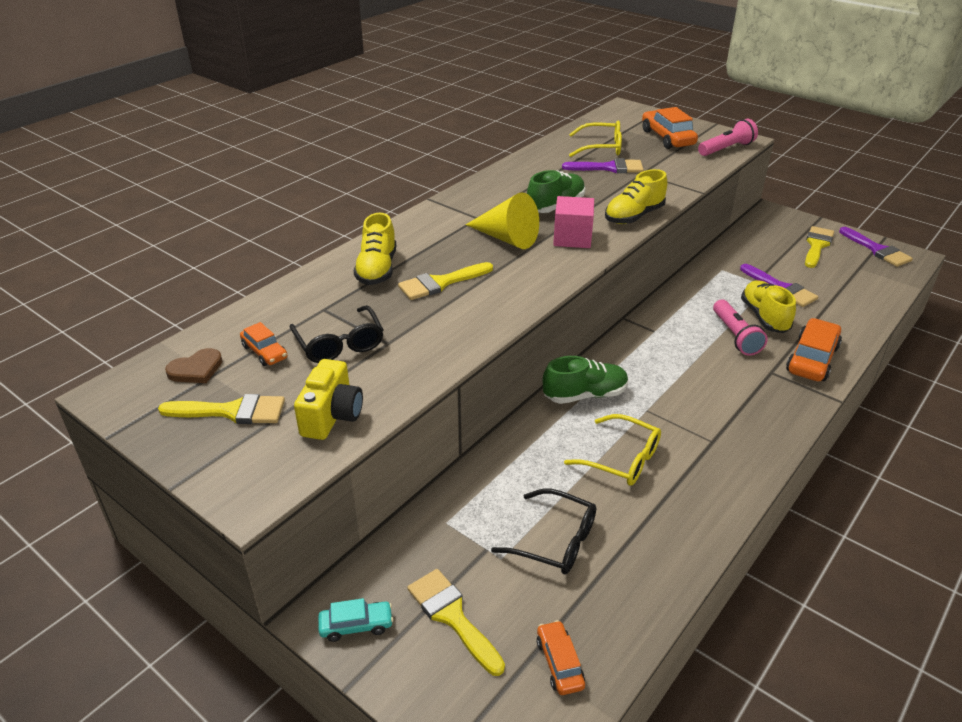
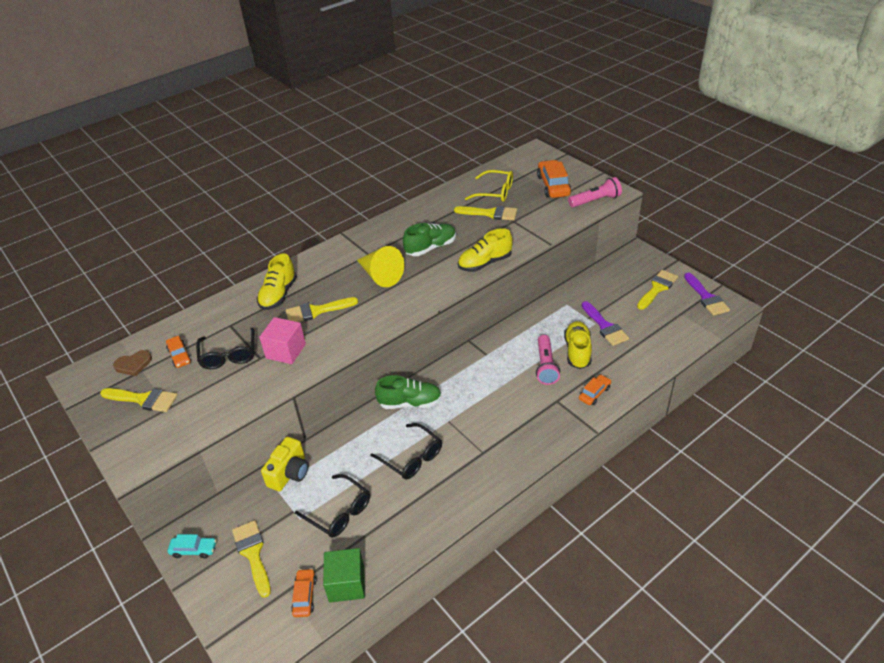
camera: 15 degrees right, 5 degrees up
(332, 416) = (202, 411): yellow camera -> yellow camera (289, 473)
(572, 238) = (428, 280): pink cube -> pink cube (286, 351)
(609, 168) = (490, 213): purple brush -> yellow brush
(614, 635) = (346, 584): none -> green cube
(622, 459) = (412, 458): yellow glasses -> black glasses
(812, 359) = (594, 393): orange car -> orange car, size x0.57

